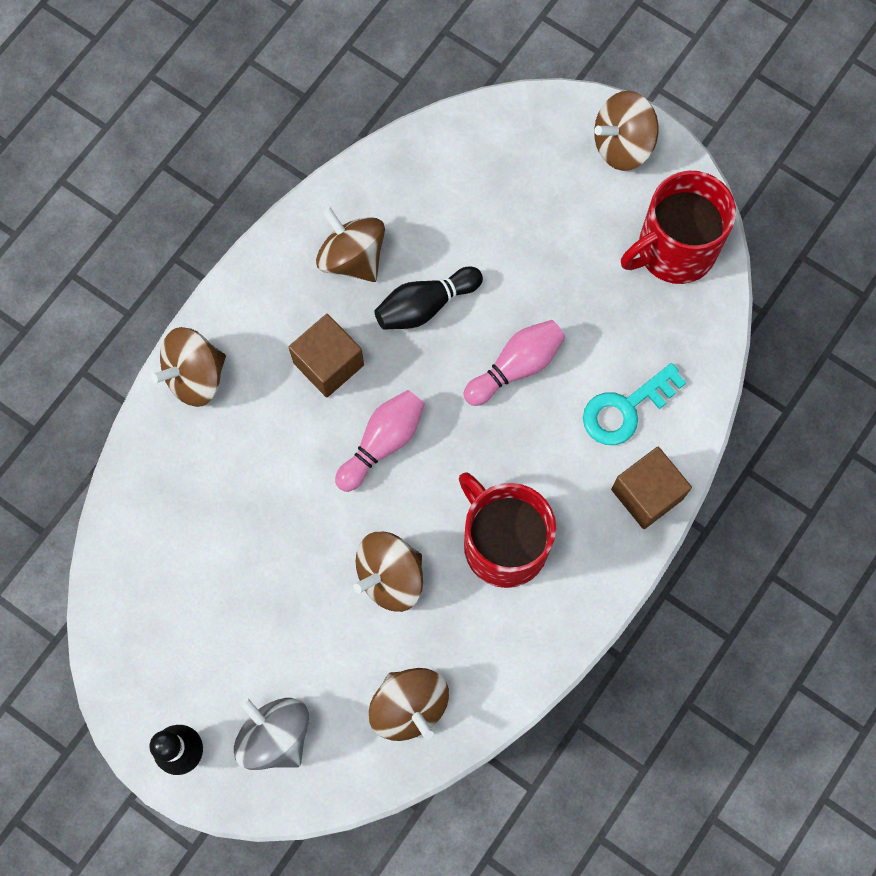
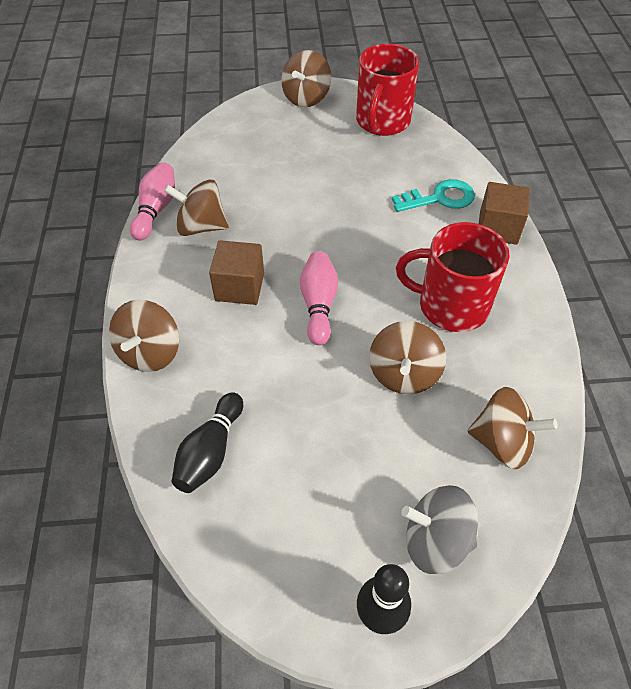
camera: 40 degrees left, 20 degrees down
(425, 306) = (272, 222): black bowling pin -> black bowling pin (210, 452)
(516, 367) = (357, 217): pink bowling pin -> pink bowling pin (156, 210)
(626, 409) = (439, 198): turquoise key -> turquoise key turned 120 degrees counterclockwise

